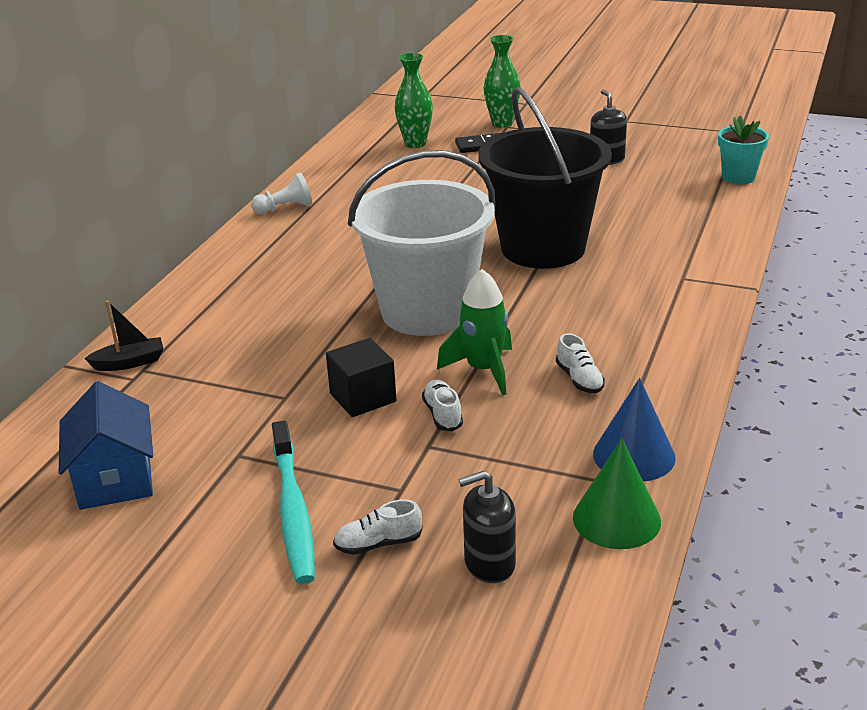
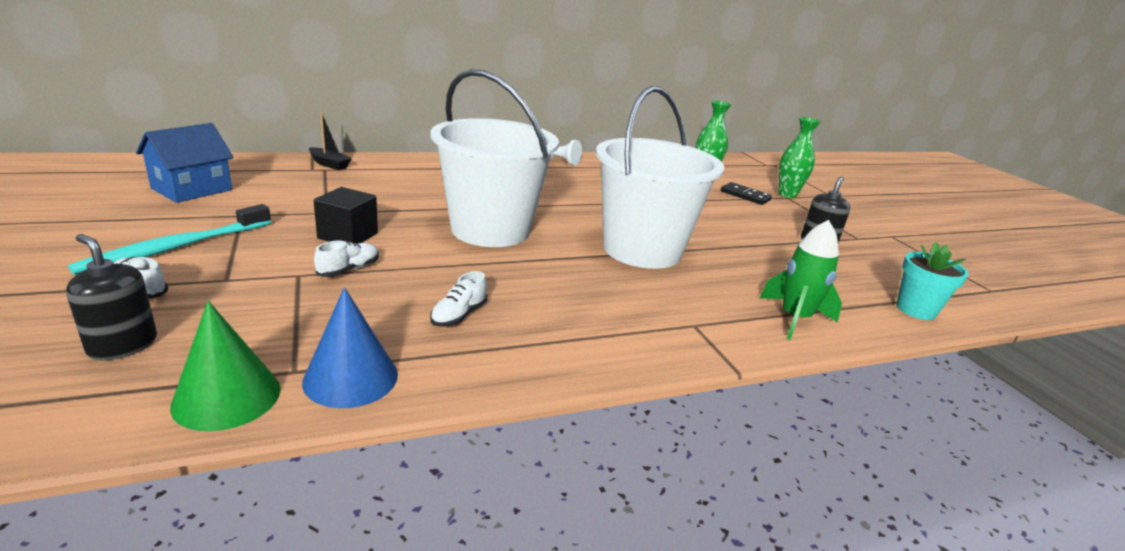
camera: 45 degrees right, 5 degrees down
(483, 370) = (430, 270): green rocket -> green rocket (794, 319)
(543, 248) = (642, 250): black bucket -> white bucket

